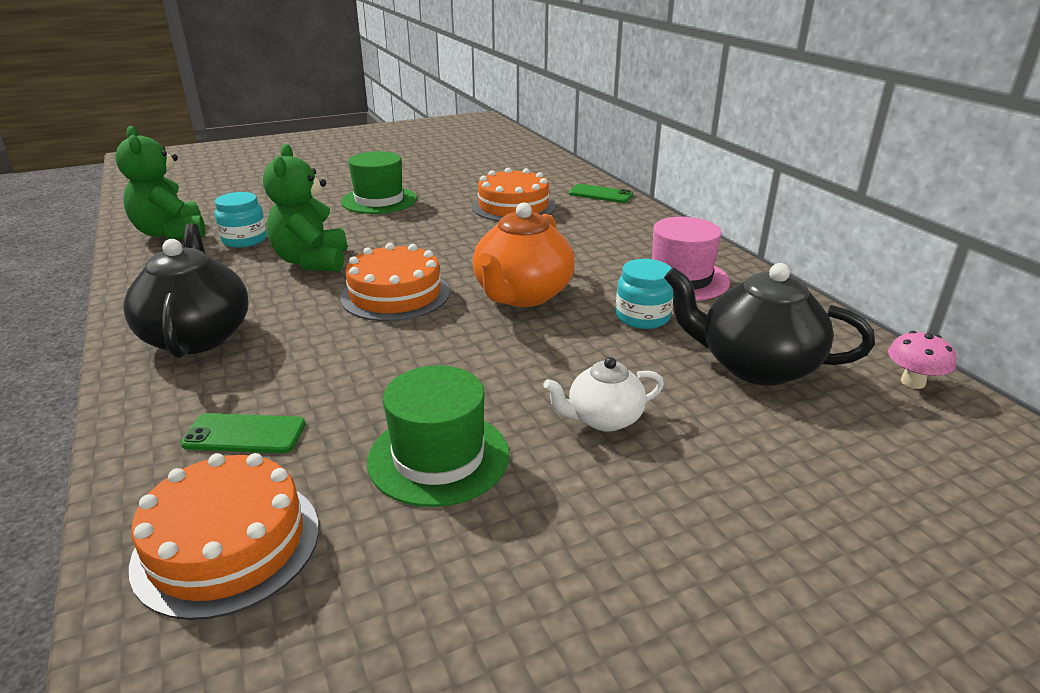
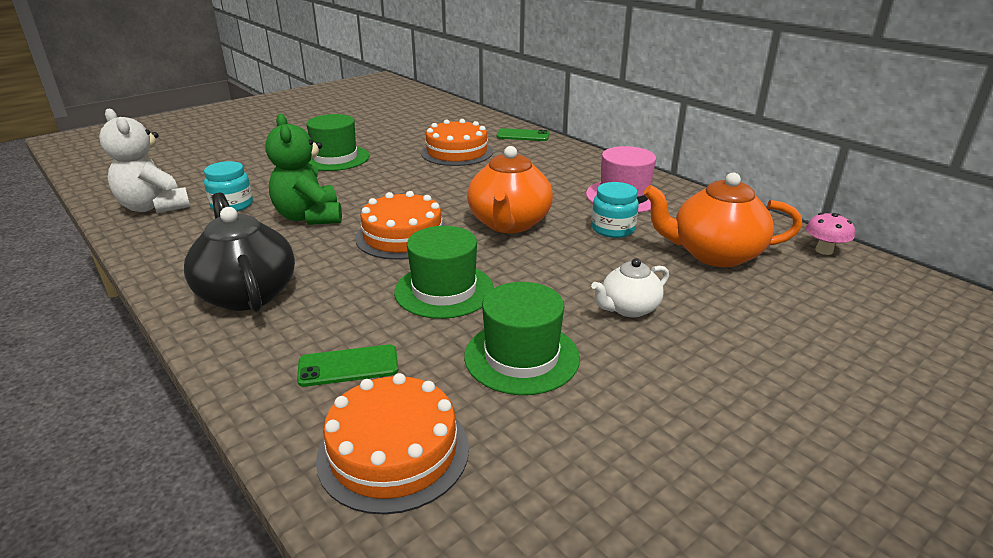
camera: 15 degrees left, 0 degrees up
(171, 233) = (154, 207): green teddy bear -> white teddy bear
(400, 363) = (444, 290): none -> green hat
(755, 366) = (714, 254): black teapot -> orange teapot

